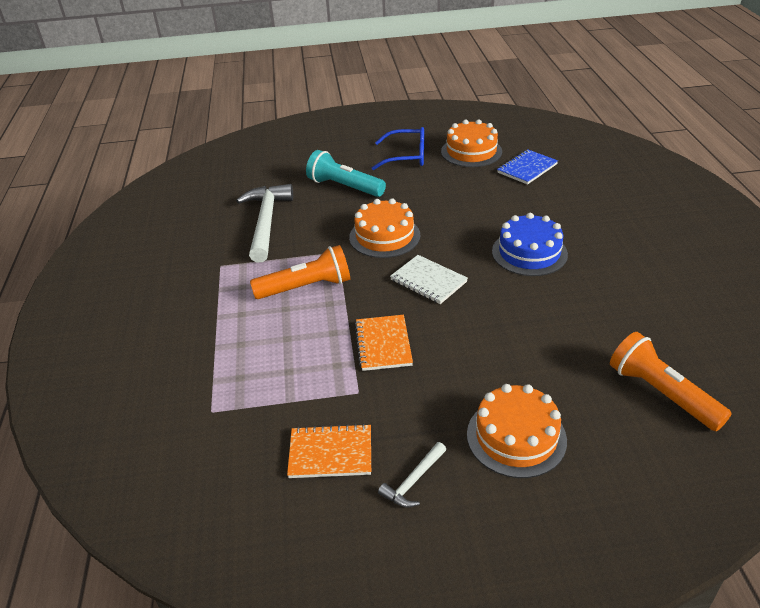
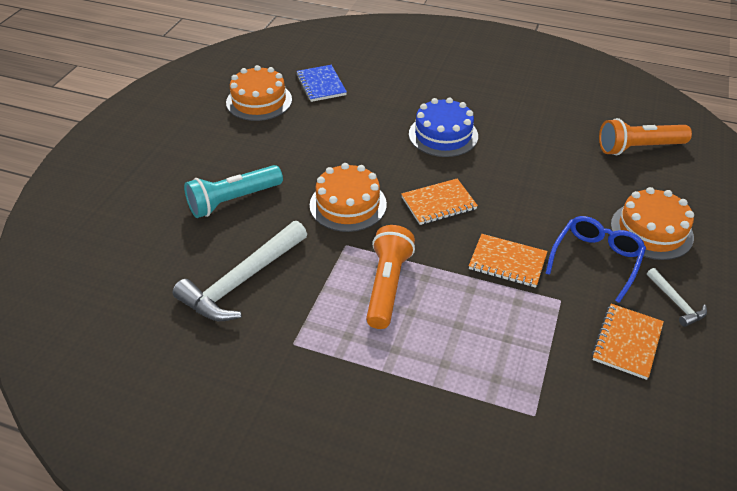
camera: 65 degrees left, 5 degrees up
(266, 222) = (242, 281): white hammer -> white hammer turned 75 degrees counterclockwise
(406, 156) = (222, 141): blue glasses -> blue glasses (596, 260)
(428, 281) = (438, 203): white notebook -> orange notebook

